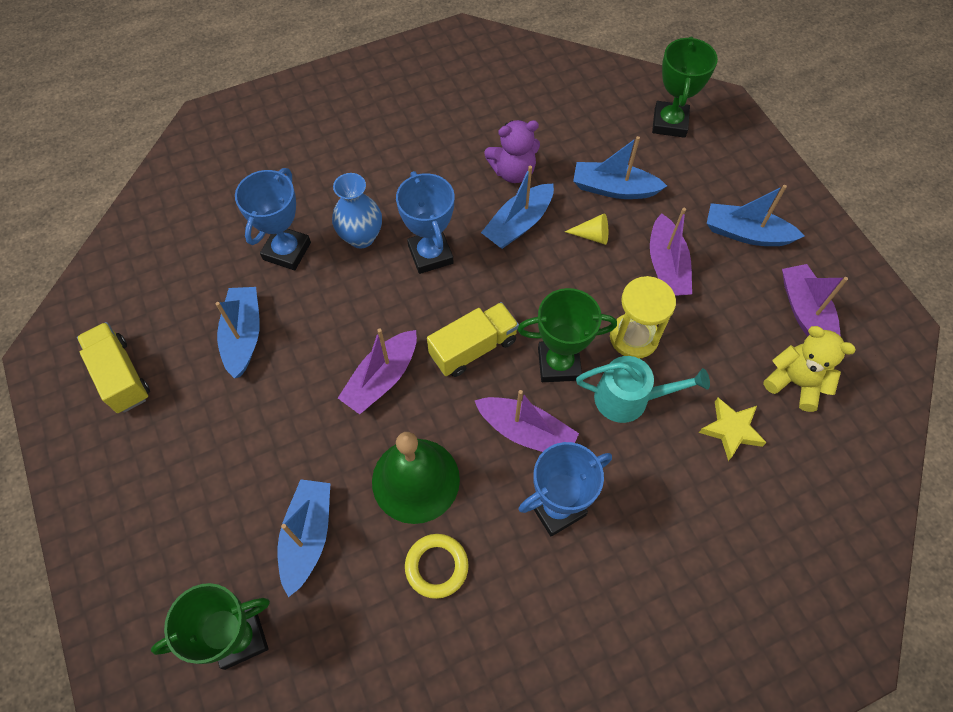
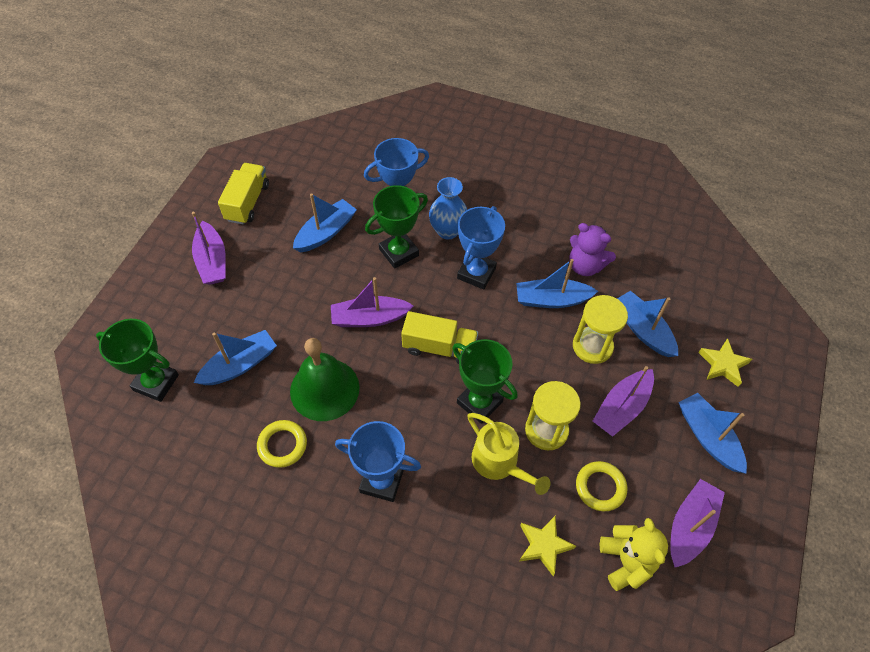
camera: 45 degrees right, 5 degrees down
(526, 432) = (414, 422): purple boat -> purple boat (212, 261)
(592, 235) = (592, 346): yellow cone -> yellow hourglass
(630, 398) = (499, 463): turquoise watering can -> yellow watering can
(669, 123) = (736, 320): green trophy -> green trophy (399, 252)
(697, 167) = (723, 365): none -> yellow star
(719, 344) = (600, 487): none -> yellow ring

